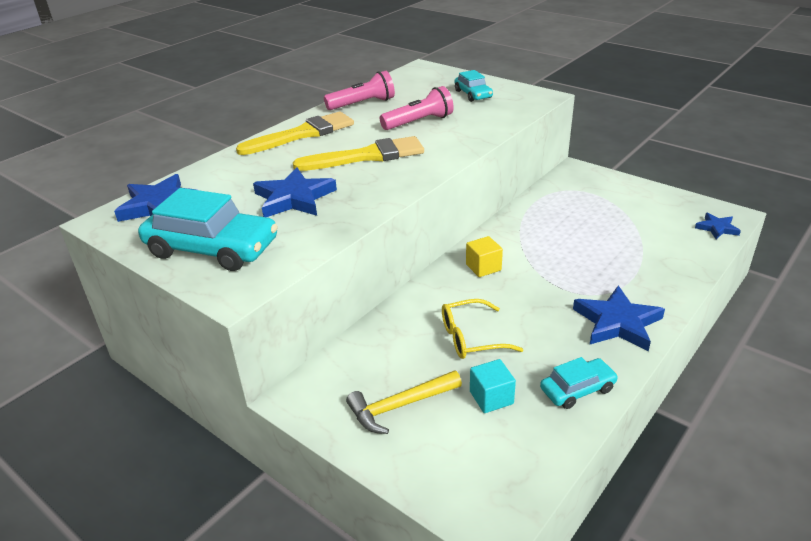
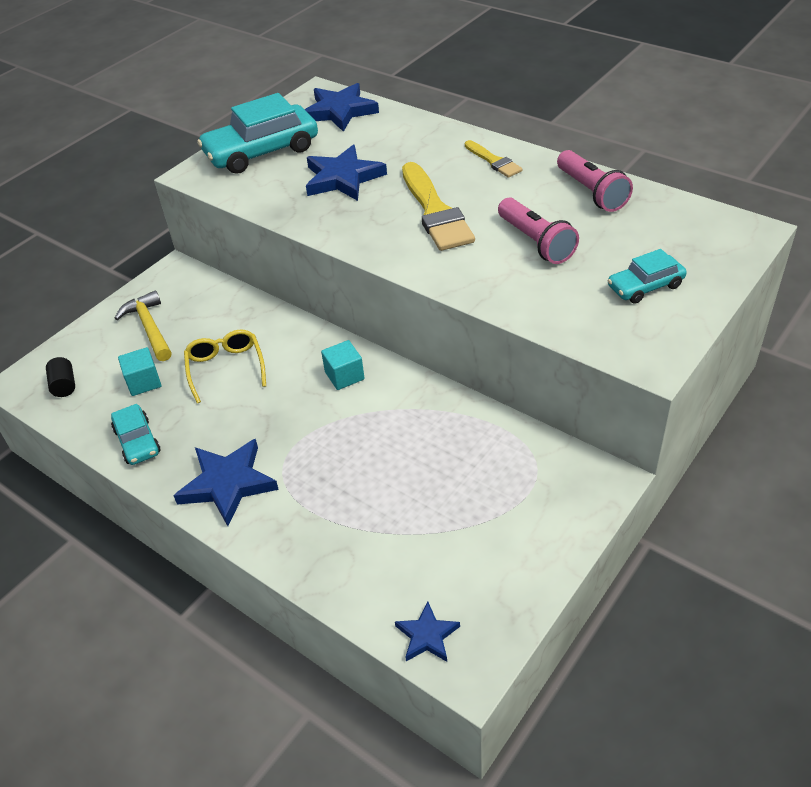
camera: 90 degrees right, 10 degrees up
(212, 248) = (261, 151): turquoise car -> turquoise car turned 45 degrees clockwise
(302, 134) = (494, 161): yellow brush -> yellow brush, size x0.54
(483, 267) = (344, 376): yellow cube -> turquoise cube
(497, 471) = (64, 385): none -> black cylinder

